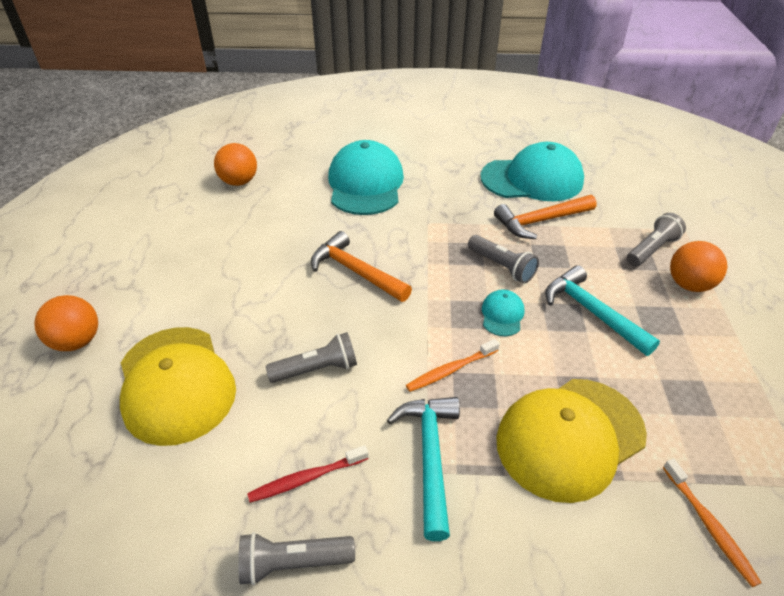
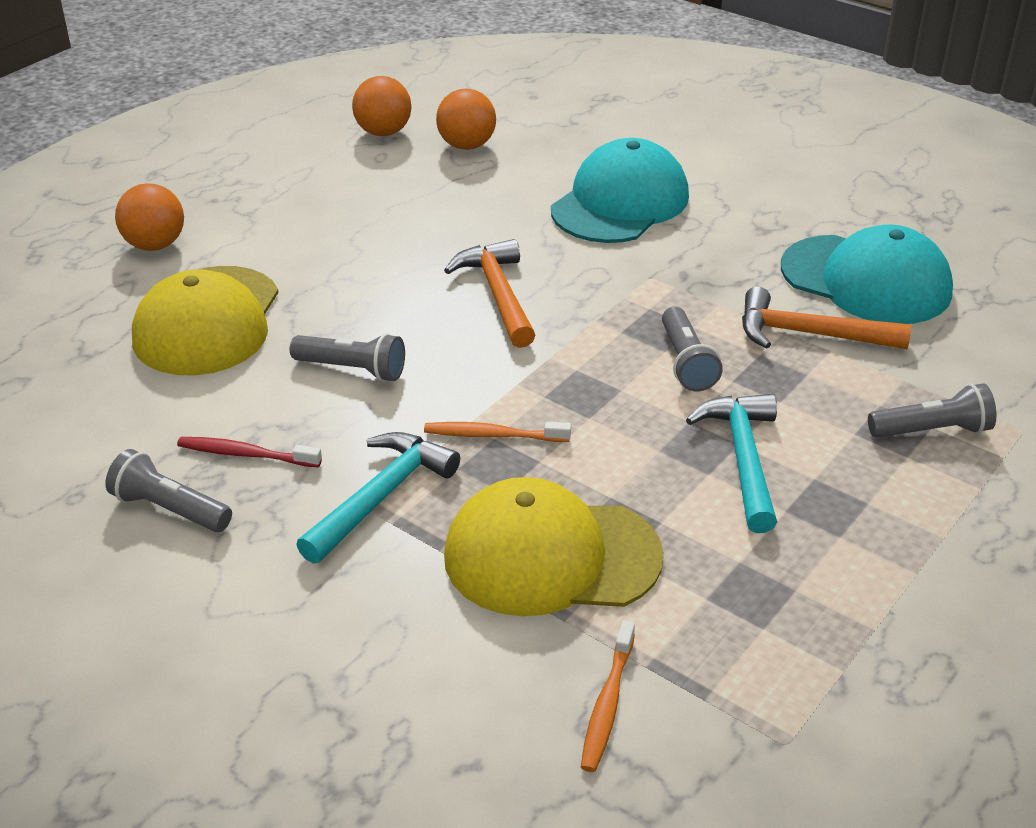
camera: 35 degrees right, 5 degrees down
(502, 315) = (621, 411): turquoise cap -> none
(689, 285) = (929, 491): orange ball -> orange ball (383, 132)

